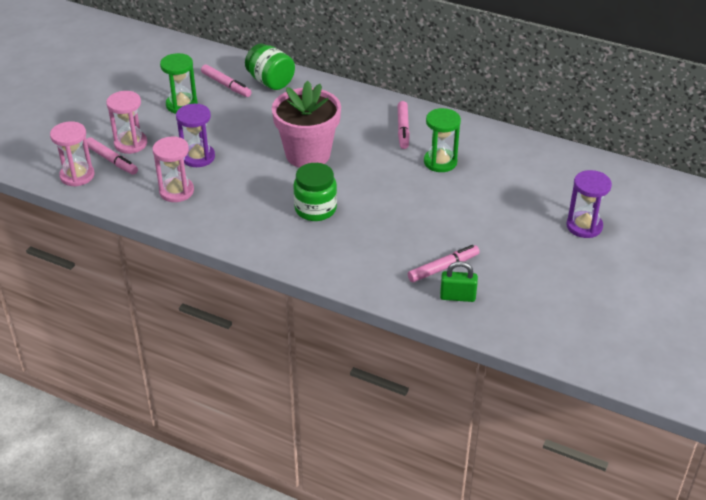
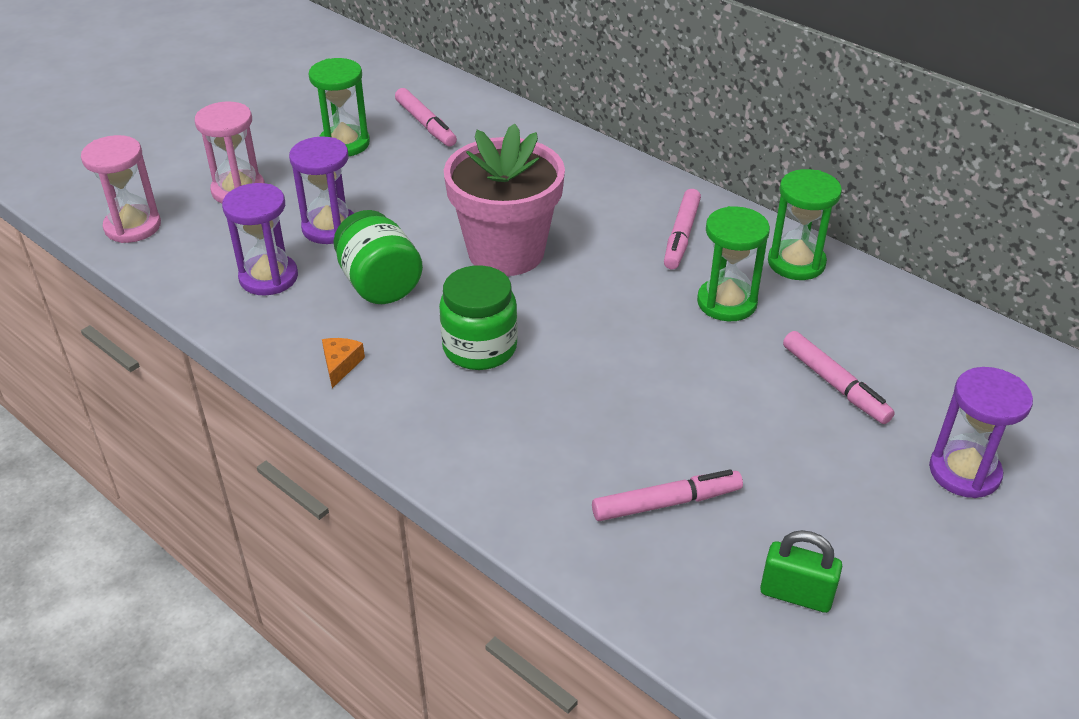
camera: 15 degrees right, 0 degrees up
(112, 160) = (196, 211): pink marker -> pink marker (834, 384)
(176, 191) = (268, 277): pink hourglass -> purple hourglass
(242, 231) = (340, 365): none -> orange cheese
(270, 82) = (496, 129): green jar -> green jar (380, 284)
(457, 296) = (674, 568): green padlock -> green padlock (796, 594)
(470, 134) = (796, 263): none -> green hourglass

